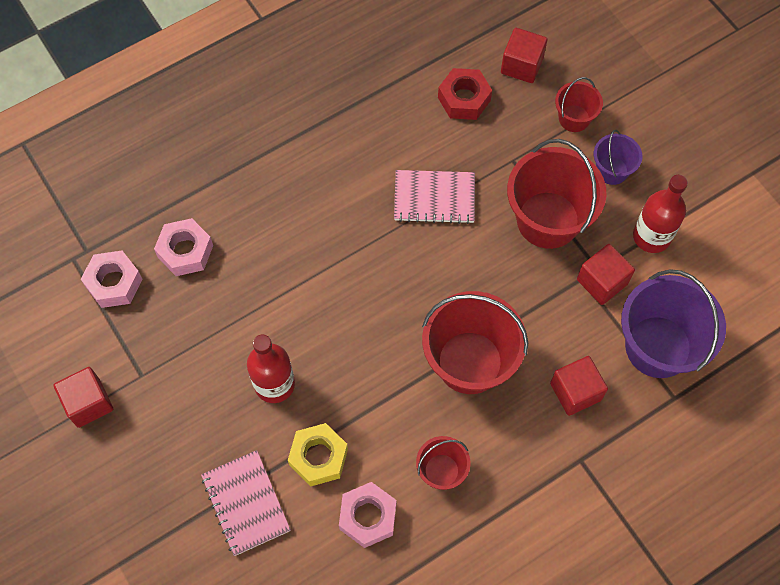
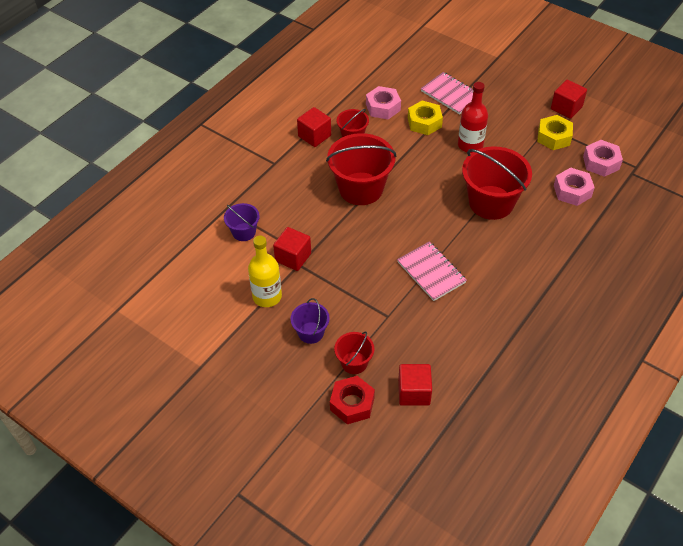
camera: 160 degrees right, 15 degrees down
(146, 353) = (554, 137): none -> yellow nut
(434, 198) = (431, 272): pink notebook -> pink notebook turned 75 degrees clockwise
(464, 99) = (446, 349): red nut -> red nut (352, 404)
(548, 220) = (345, 284): red bucket -> red bucket (491, 202)
(575, 392) = (289, 193): red cube -> red cube (314, 136)
(651, 236) = (267, 296): red bottle -> yellow bottle
(658, 346) = (244, 232): purple bucket -> purple bucket, size x0.51

